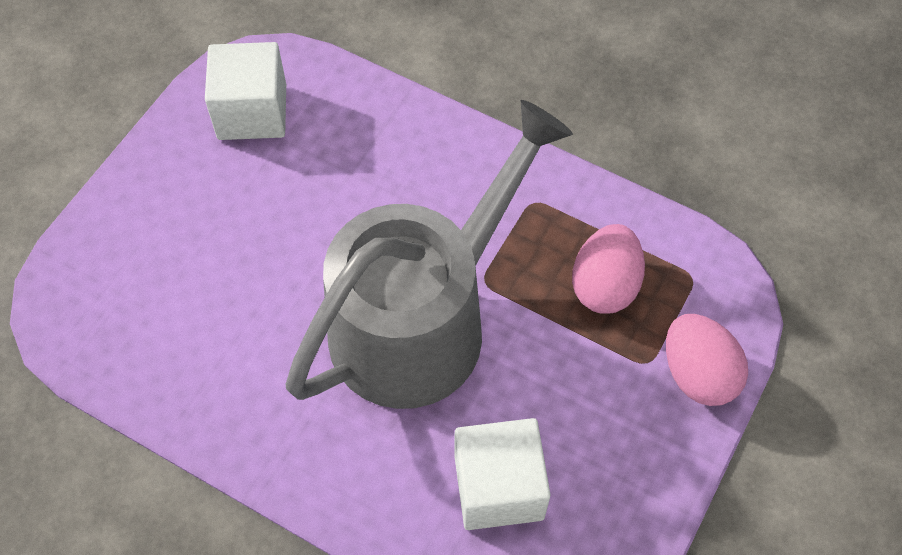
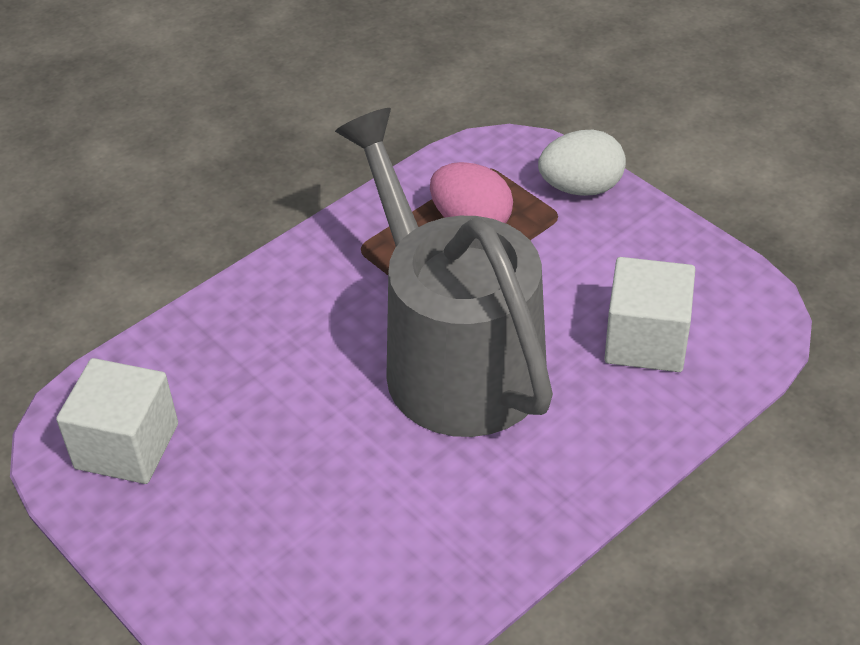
camera: 70 degrees left, 15 degrees down
(698, 374) = (581, 188): pink egg -> white egg

